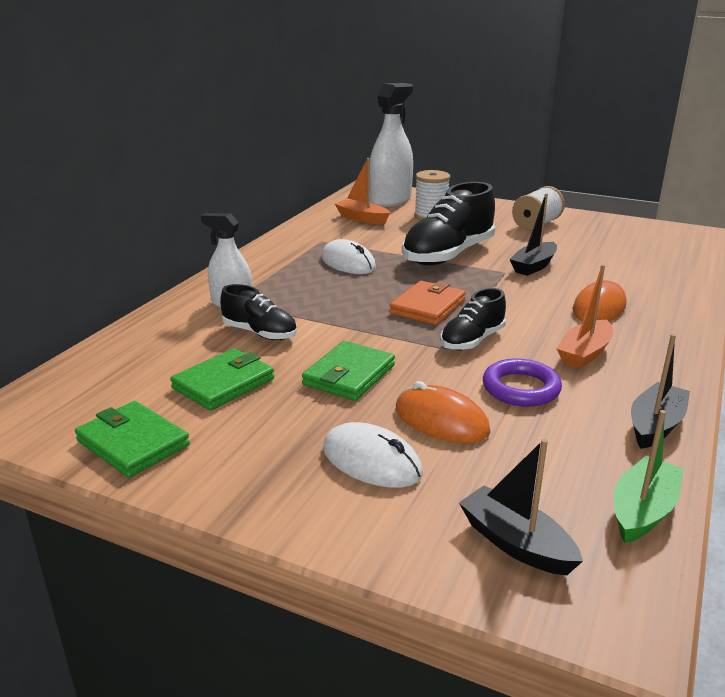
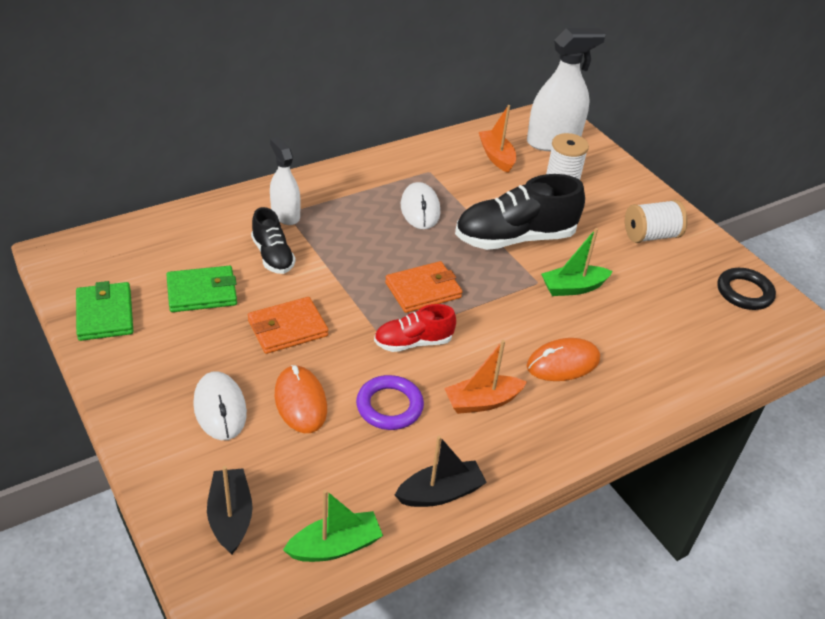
camera: 30 degrees right, 15 degrees up
(349, 375) = (287, 328): green wallet -> orange wallet
(472, 340) = (413, 342): black shoe -> red shoe
(533, 266) = (573, 287): black boat -> green boat
(640, 231) = (744, 292): none -> black ring

